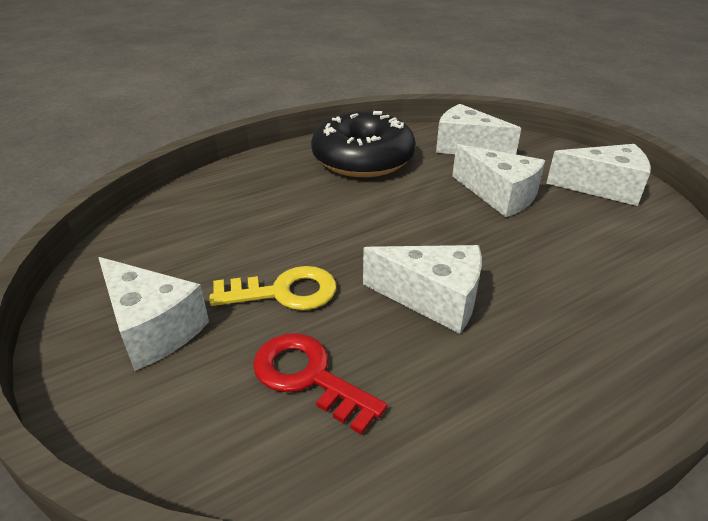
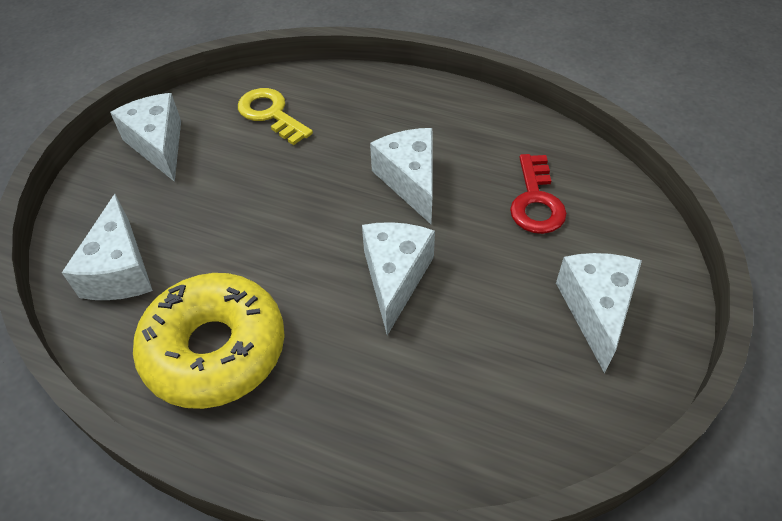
camera: 125 degrees left, 15 degrees up
(284, 292) = (484, 262): yellow key -> yellow key (271, 114)
(363, 159) = (215, 349): black donut -> yellow donut
(499, 195) = (223, 203): white cheese -> white cheese (395, 278)

